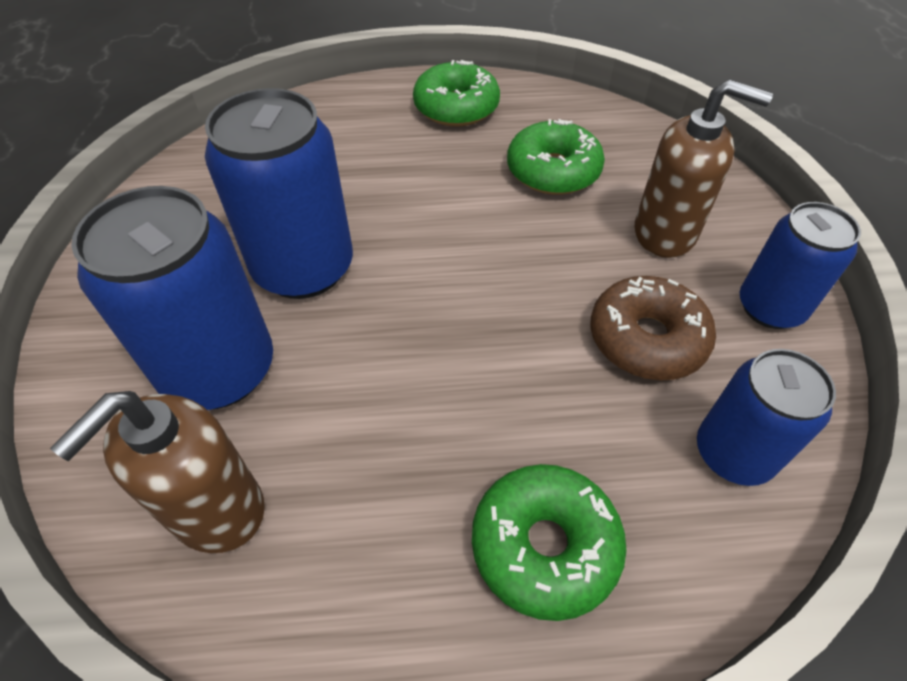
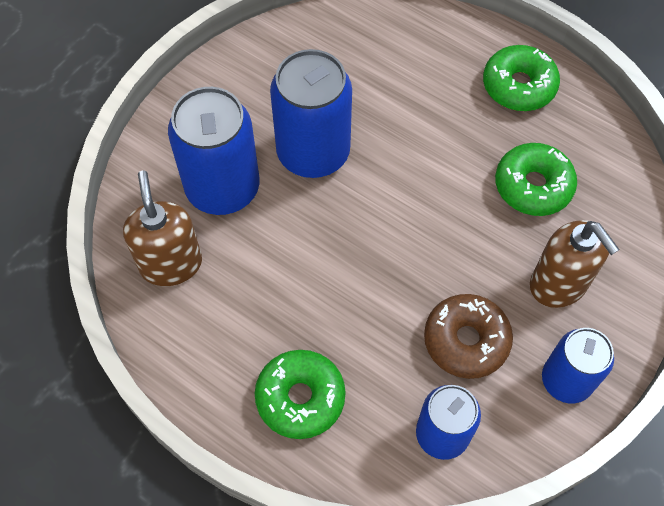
camera: 40 degrees right, 10 degrees up
(216, 509) = (171, 264): brown soap dispenser -> brown soap dispenser turned 90 degrees clockwise

